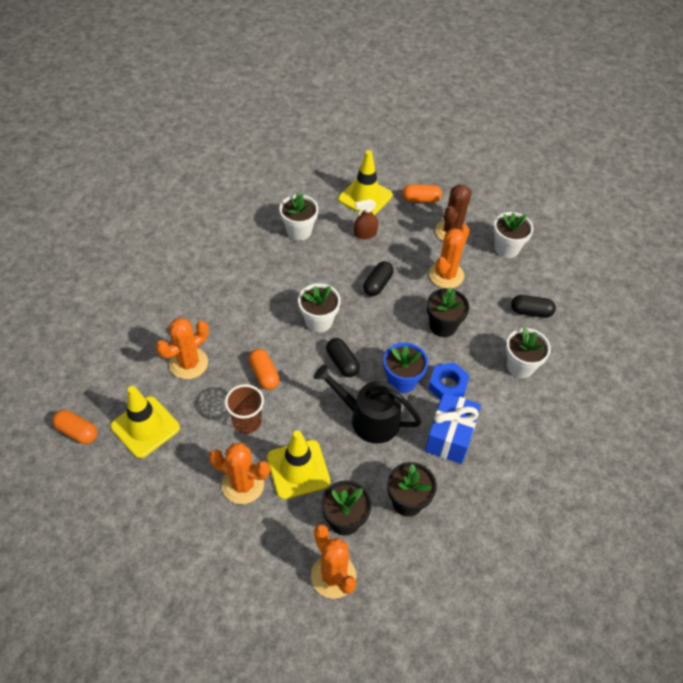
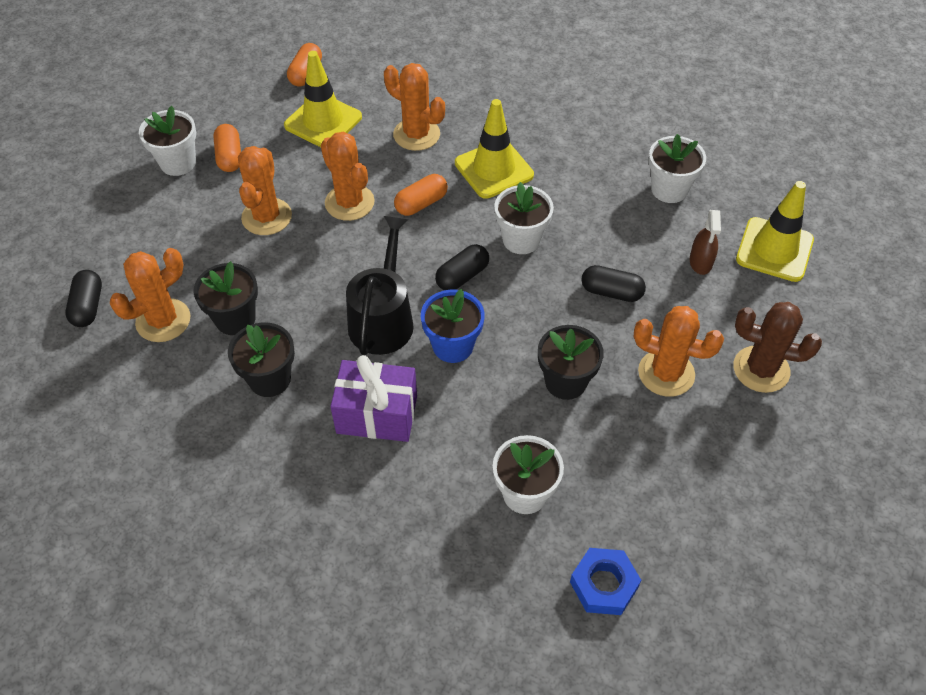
camera: 80 degrees right, 0 degrees up
(247, 422) = (349, 202): brown cup -> orange cactus
(298, 469) = (295, 262): yellow traffic cone -> yellow traffic cone (494, 169)
(365, 234) = (700, 262): brown spray bottle -> brown spray bottle turned 150 degrees counterclockwise
(421, 199) = (809, 319): orange capsule -> orange capsule (229, 157)
(448, 385) = (461, 401): blue nut -> blue nut (604, 585)
(450, 436) = (377, 414): blue gift -> purple gift
(506, 248) = (763, 451): white flower pot -> white flower pot (178, 163)
(531, 312) = (639, 500): black capsule -> black capsule (88, 306)

